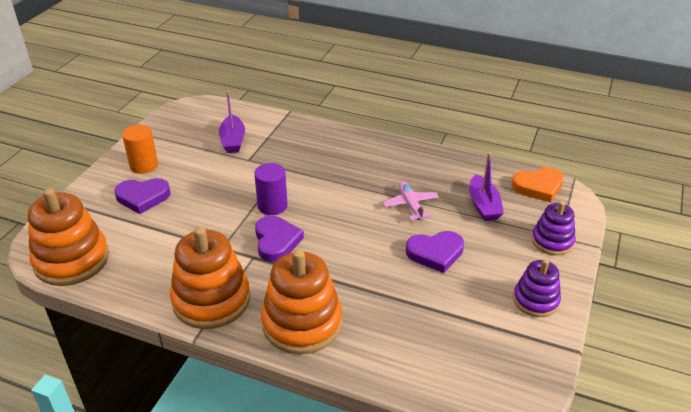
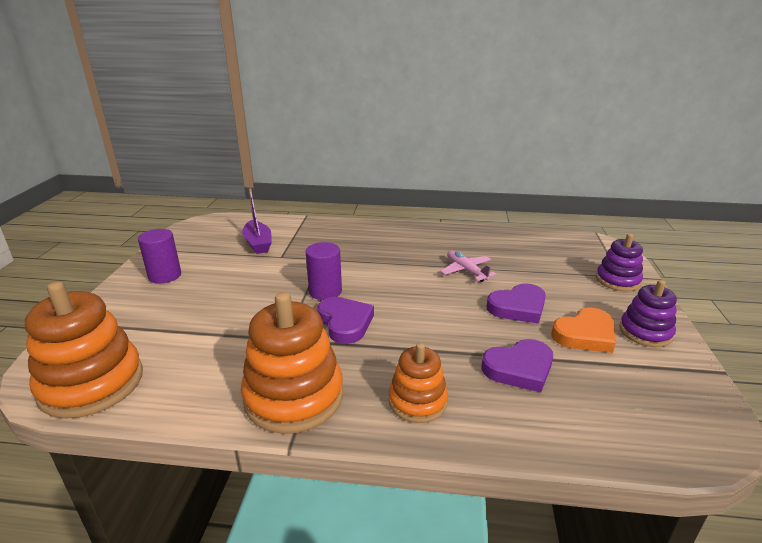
camera: 15 degrees left, 10 degrees down
(143, 197) = (171, 304): purple heart -> purple heart (519, 368)
(144, 165) = (165, 276): orange cylinder -> purple cylinder
(302, 323) = (417, 401): orange stacking toy -> orange stacking toy, size x0.59
(483, 205) = (534, 262): purple boat -> none
(538, 187) = (571, 242): orange heart -> orange heart (585, 334)

